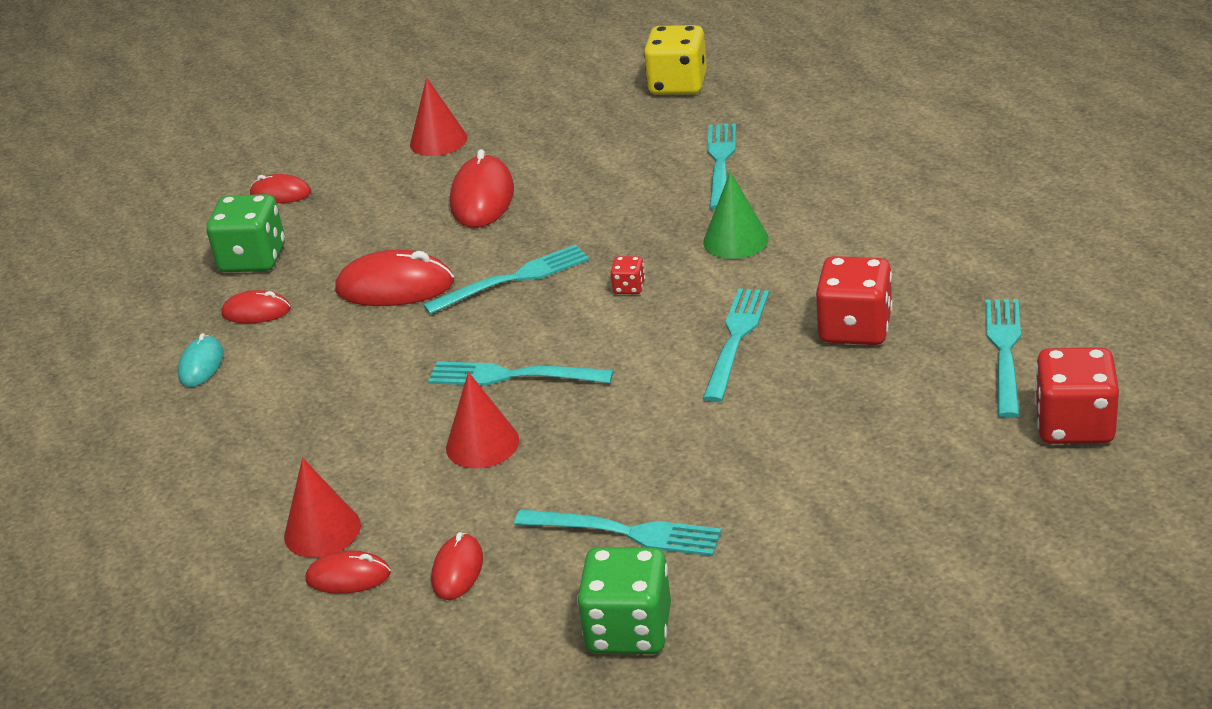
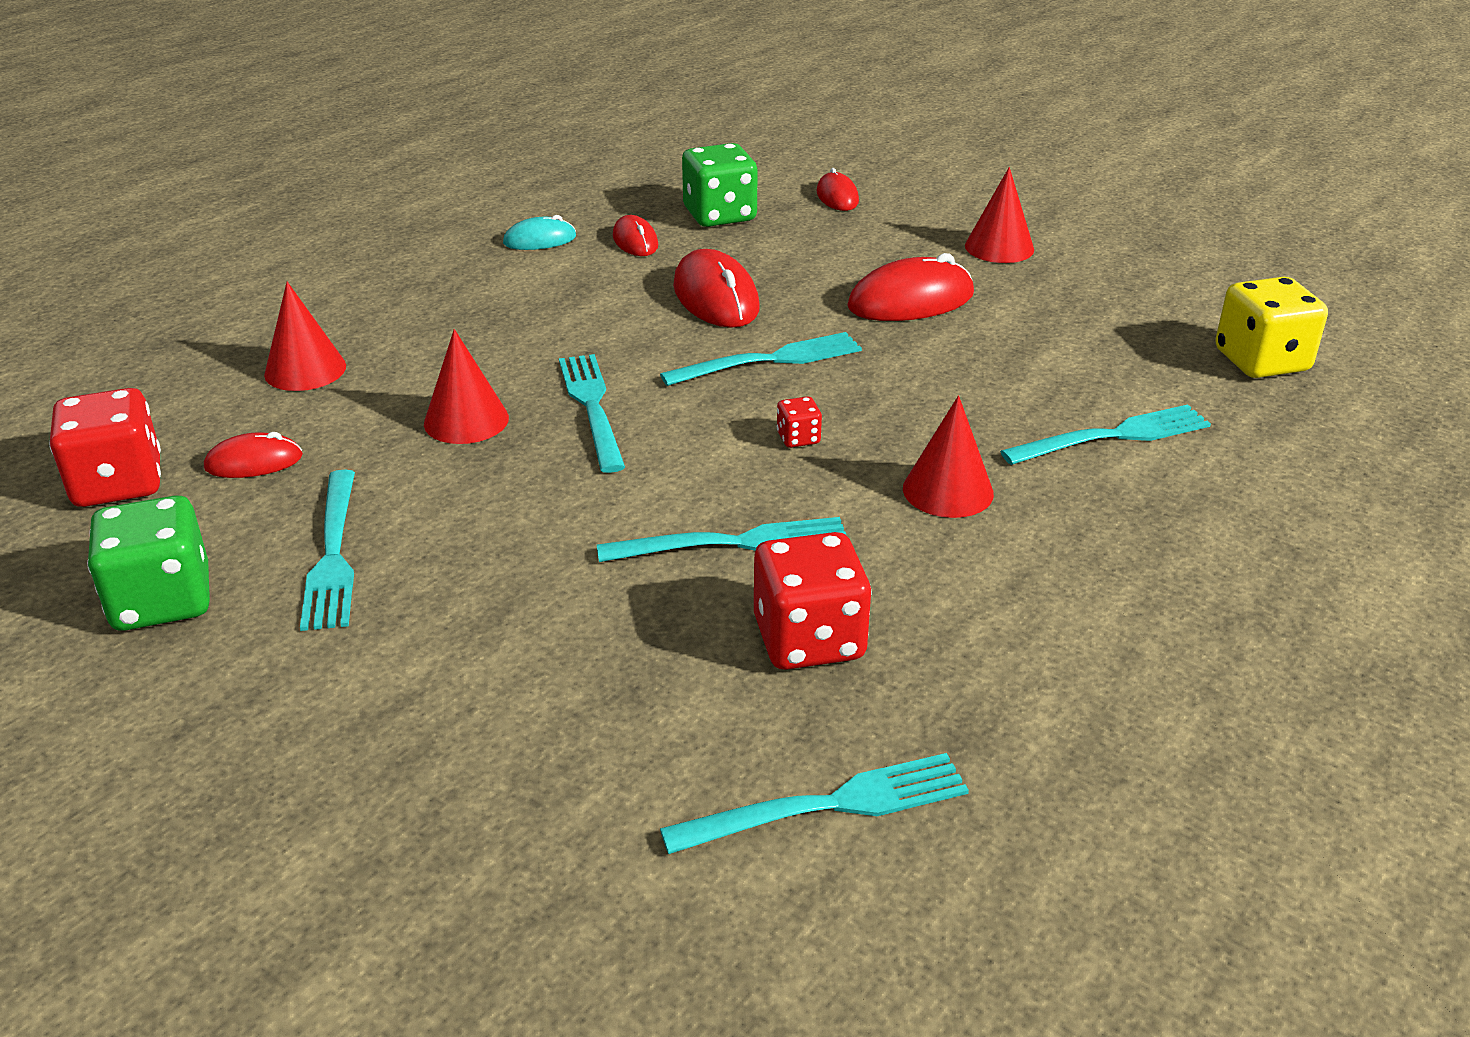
camera: 60 degrees right, 0 degrees up
(348, 577) = (237, 403): red mouse -> none
(513, 279) = (770, 360): turquoise fork -> turquoise fork turned 60 degrees counterclockwise
(735, 240) = (948, 490): green cone -> red cone
(1074, 425) = (673, 929): red dice -> red dice (118, 483)

